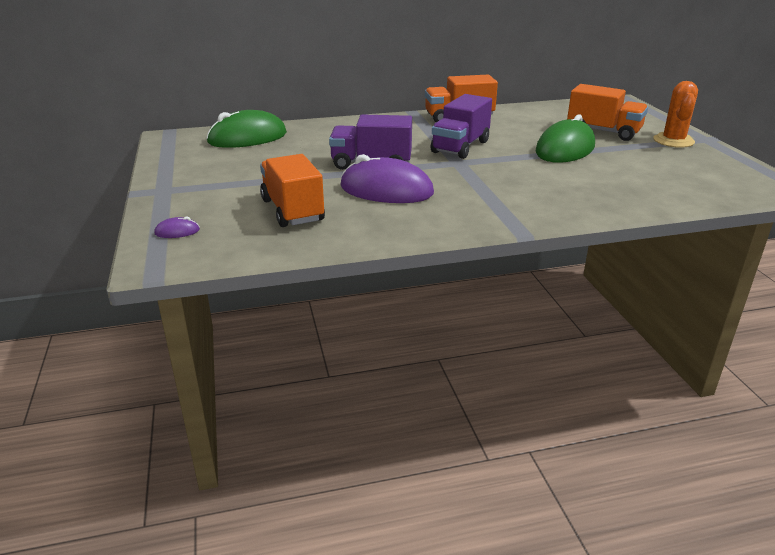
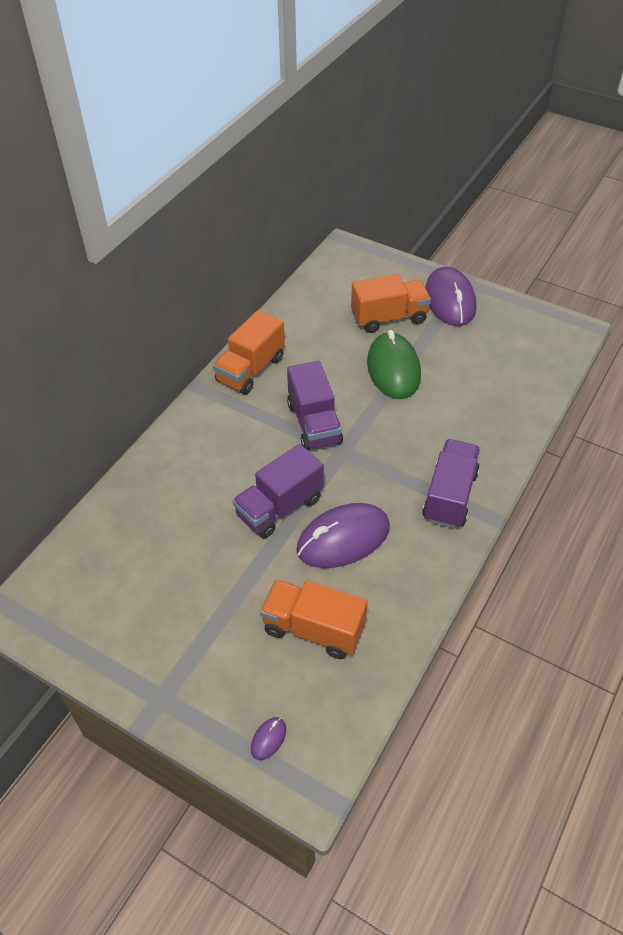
camera: 45 degrees left, 20 degrees up
(247, 138) = (105, 550): green mouse -> none
(503, 208) = (450, 496): none -> purple truck
(673, 141) = (449, 300): orange cactus -> purple mouse

